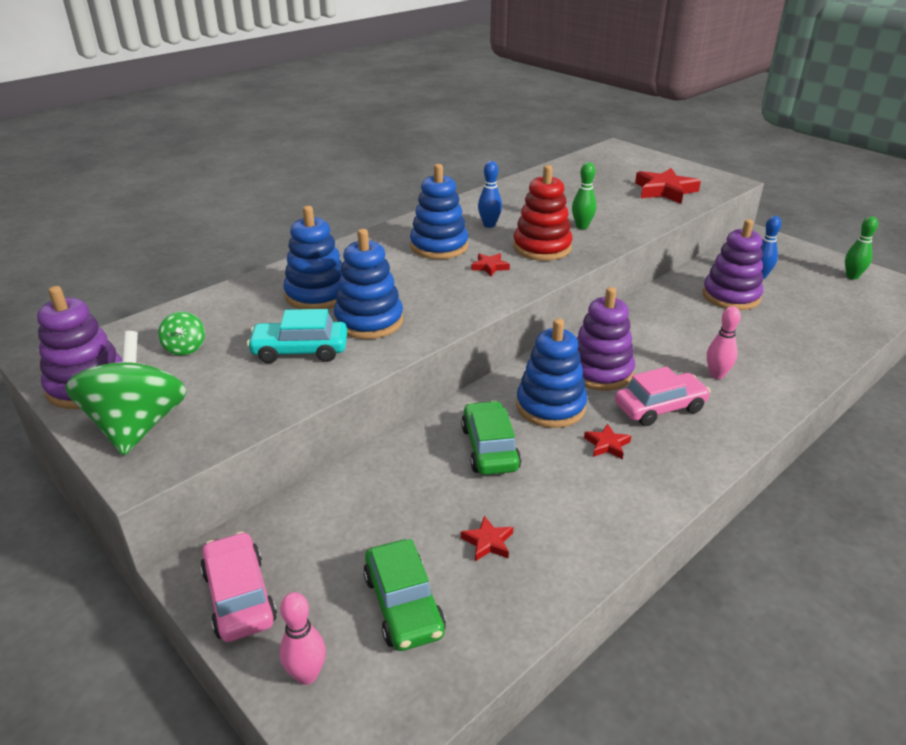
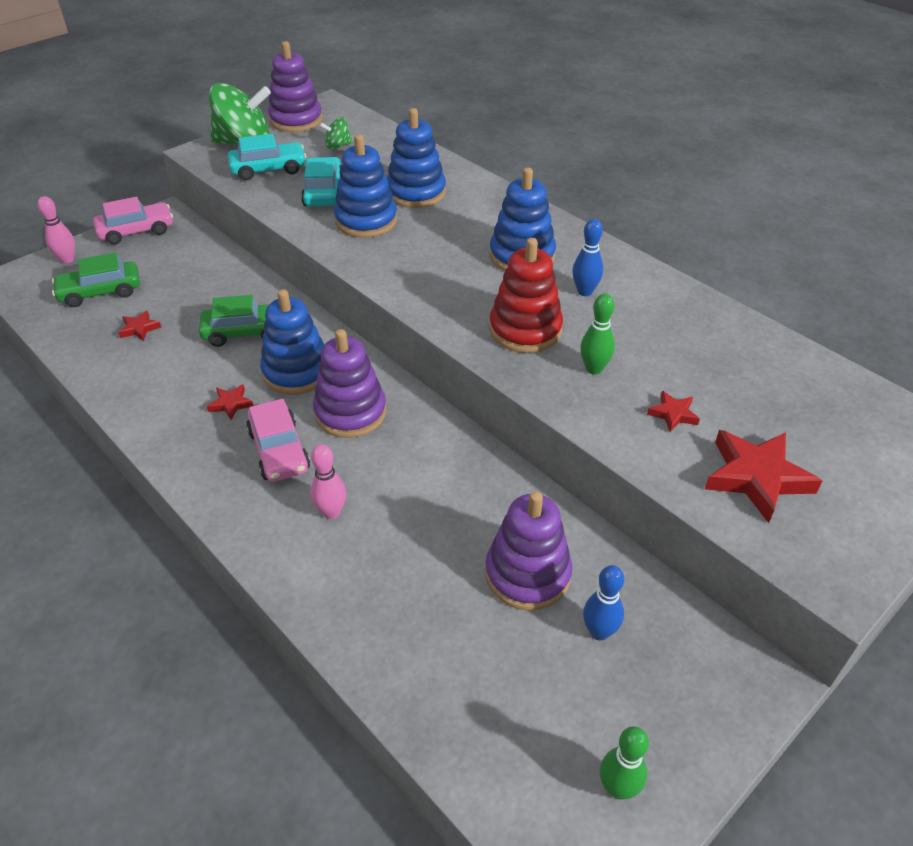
camera: 90 degrees right, 10 degrees up
(226, 397) = (268, 169): none -> turquoise car
(490, 267) = (473, 289): red star -> red star (673, 414)

